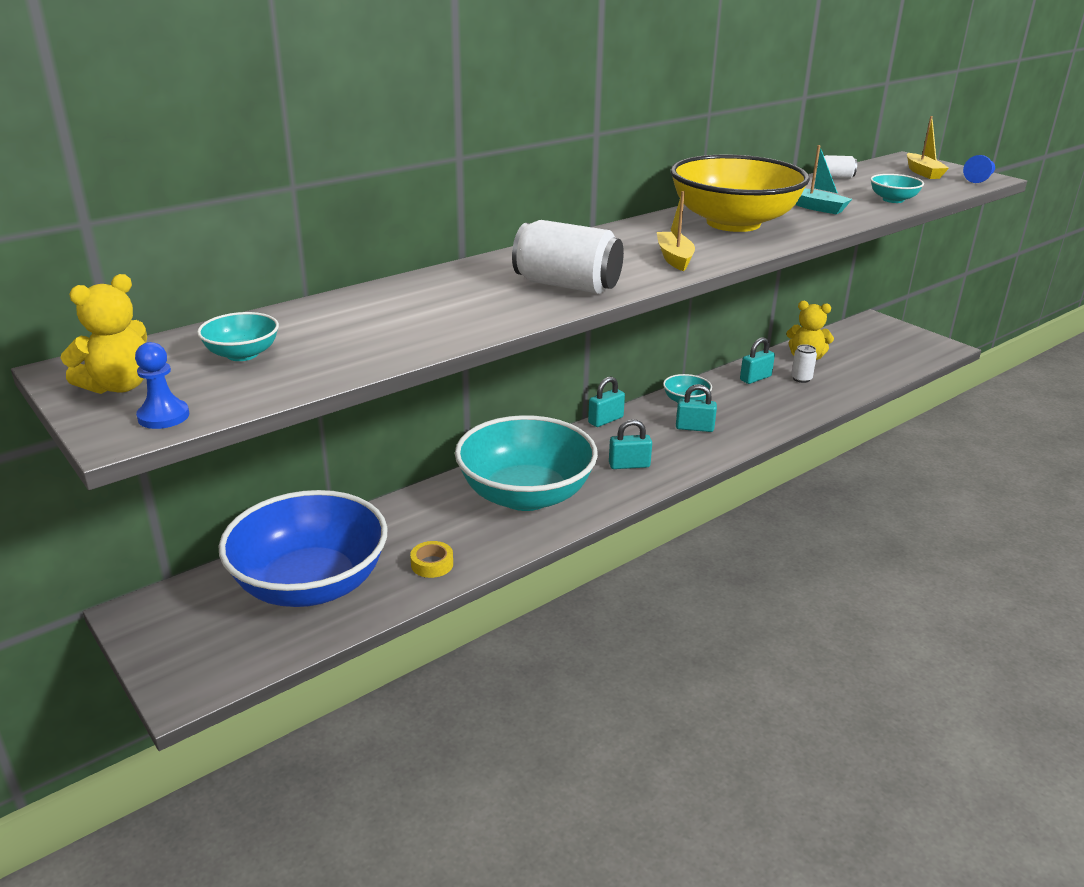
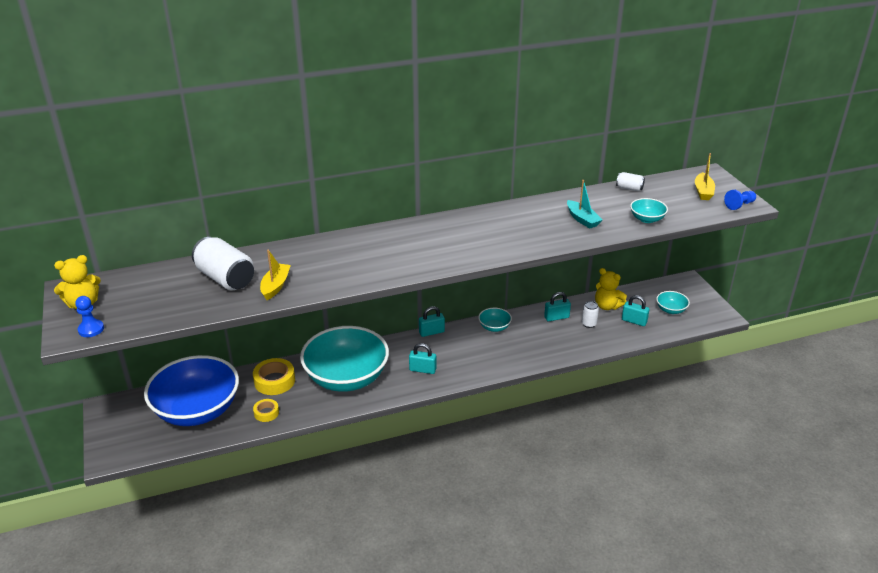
camera: 20 degrees right, 5 degrees up
(242, 354) = (151, 292): turquoise bowl -> turquoise bowl (671, 310)
(415, 519) = (274, 381): none -> yellow tape
(567, 285) = (356, 268): white can -> white can (225, 278)
(674, 258) = (441, 255): yellow boat -> yellow boat (275, 286)
(694, 428) = (484, 350): turquoise padlock -> turquoise padlock (634, 321)
(733, 223) = (510, 227): yellow bowl -> none

